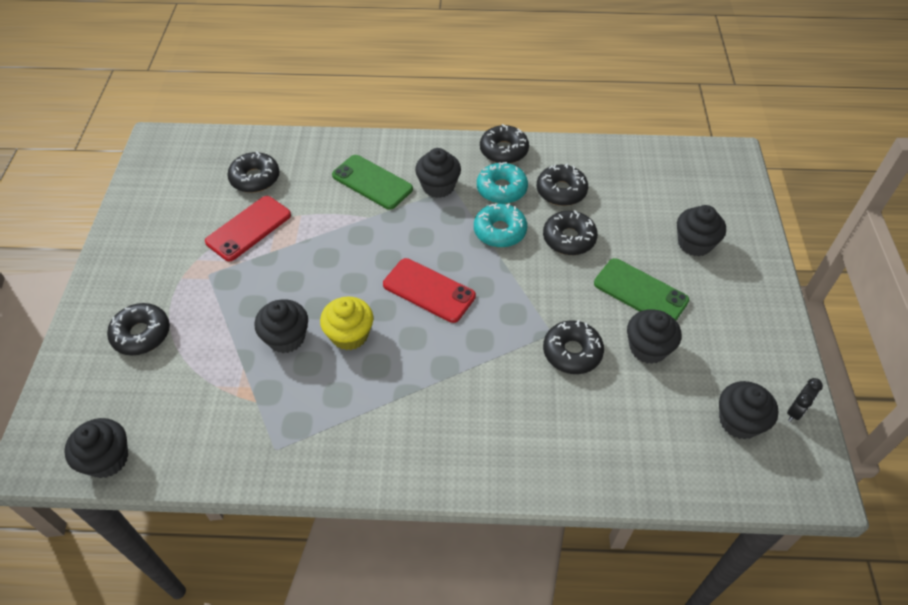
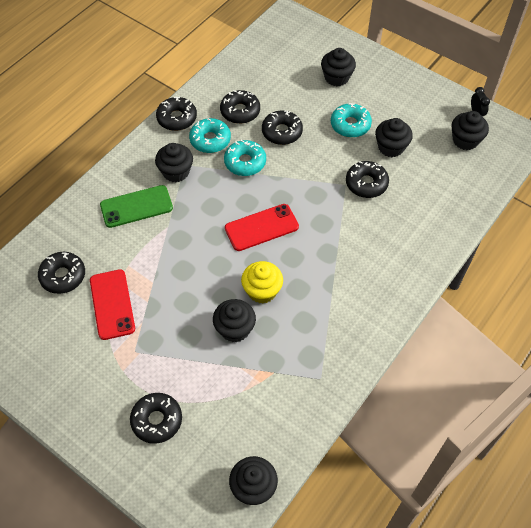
camera: 55 degrees left, 5 degrees up
(640, 292) = (350, 125): green phone -> turquoise donut

